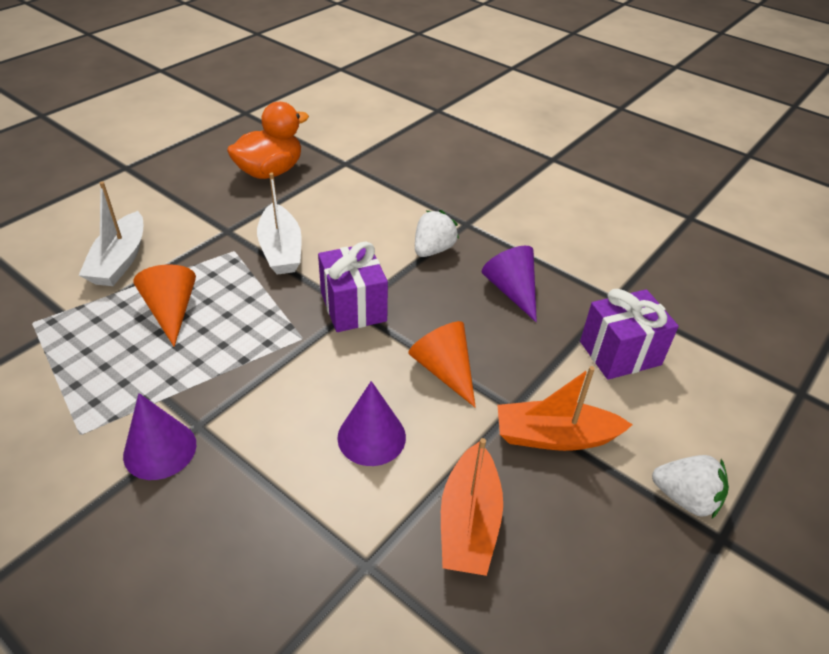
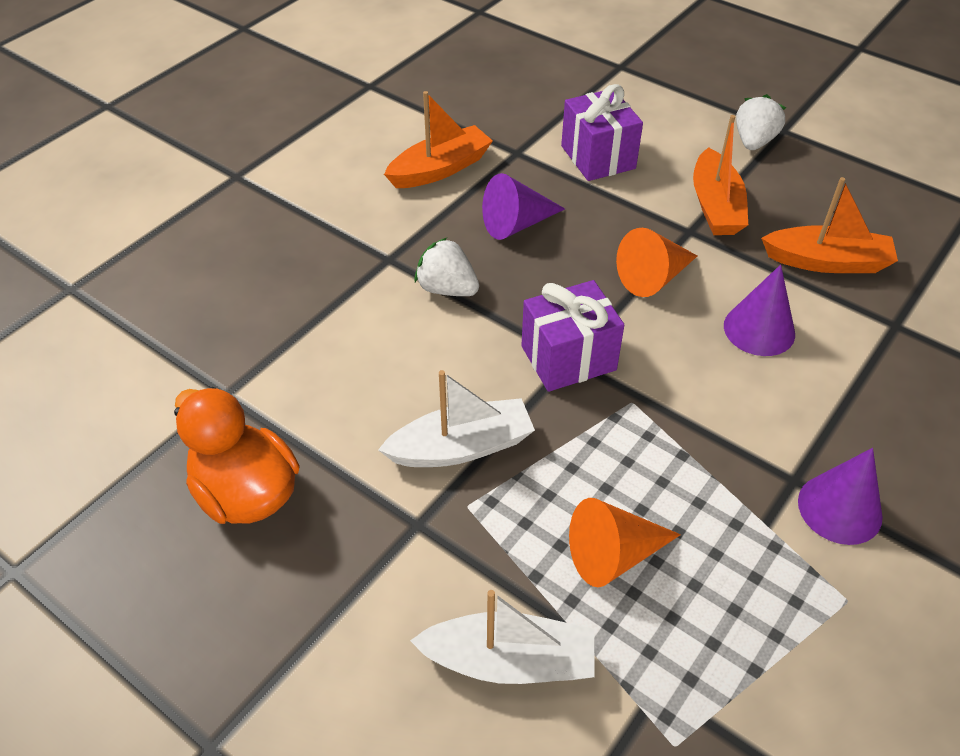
camera: 90 degrees left, 5 degrees up
(580, 252) = (440, 169): none -> orange boat

